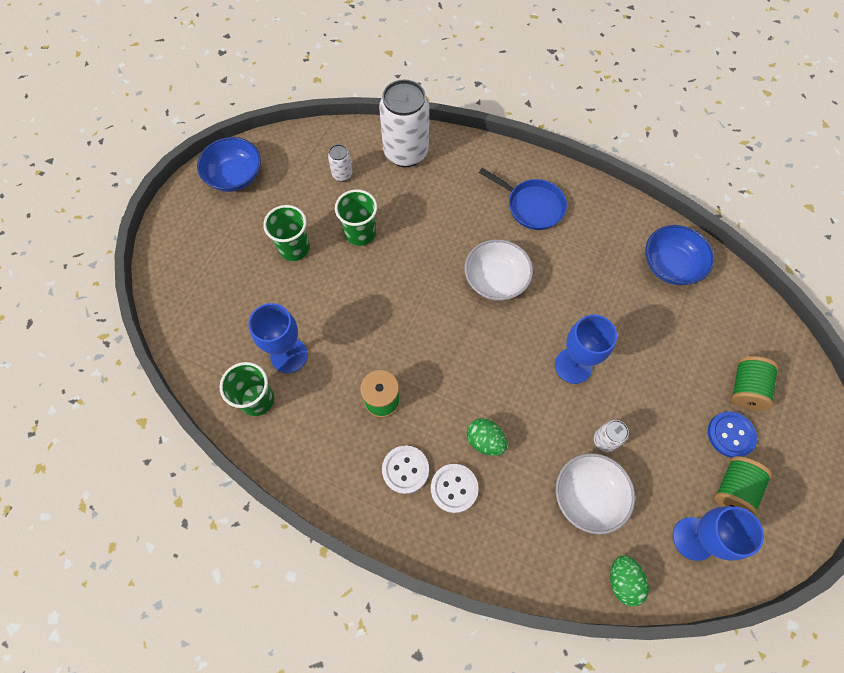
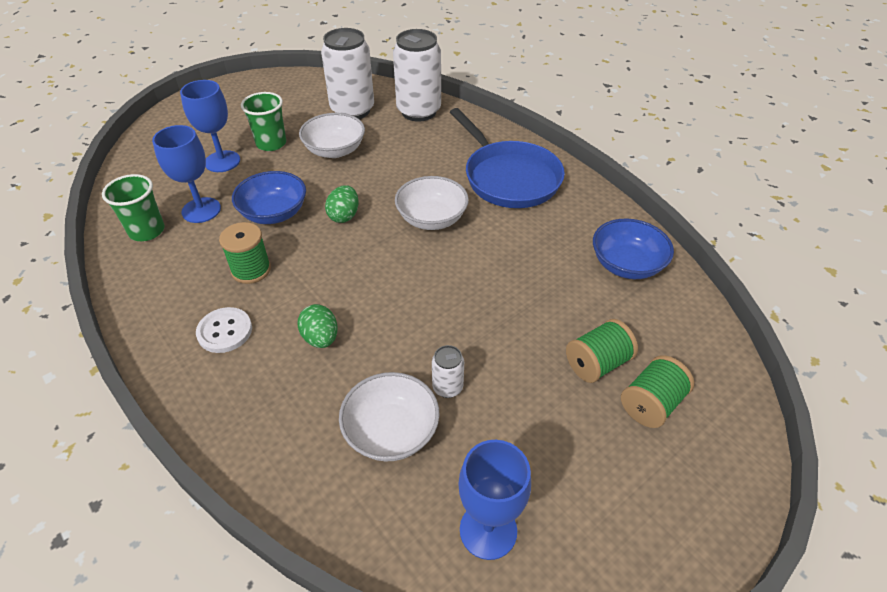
camera: 25 degrees right, 20 degrees down
(235, 176) = (266, 88): blue bowl -> blue bowl (274, 213)
(342, 174) = (352, 110): white can -> white can, size x2.21
(360, 233) = (335, 150): green cup -> white bowl
(454, 488) = (257, 365): white button -> none
(531, 206) = (508, 177): blue pan -> blue pan, size x1.57
(573, 366) = (460, 310): blue goblet -> blue goblet (222, 161)
(623, 581) = (370, 535): green egg -> green egg (344, 216)
(730, 435) = (604, 442): blue button -> none
(733, 489) = (573, 500): green spool -> green spool (597, 364)

